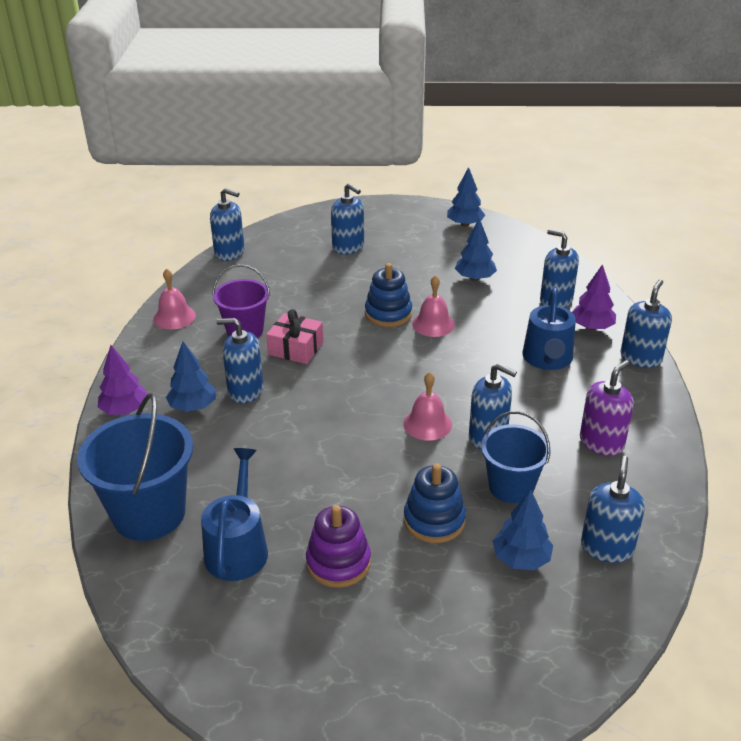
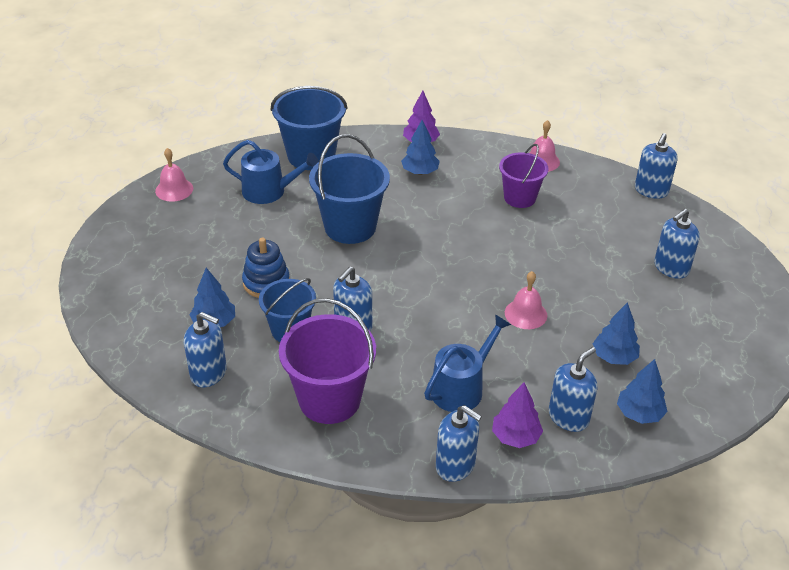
camera: 95 degrees right, 5 degrees up
(245, 391) = (435, 197): blue soap dispenser -> none
(296, 348) = (491, 225): pink gift -> none
(311, 457) = (350, 227): none -> blue bucket
(338, 562) = (241, 233): purple stacking toy -> none
(388, 313) = (545, 285): blue stacking toy -> none
(427, 424) = (377, 292): pink bell -> pink bell (174, 189)
(465, 224) = (738, 367): blue tree -> blue tree (639, 414)
(547, 359) = (461, 388): blue watering can -> blue watering can turned 120 degrees clockwise
(601, 442) = (329, 399): purple soap dispenser -> purple bucket

